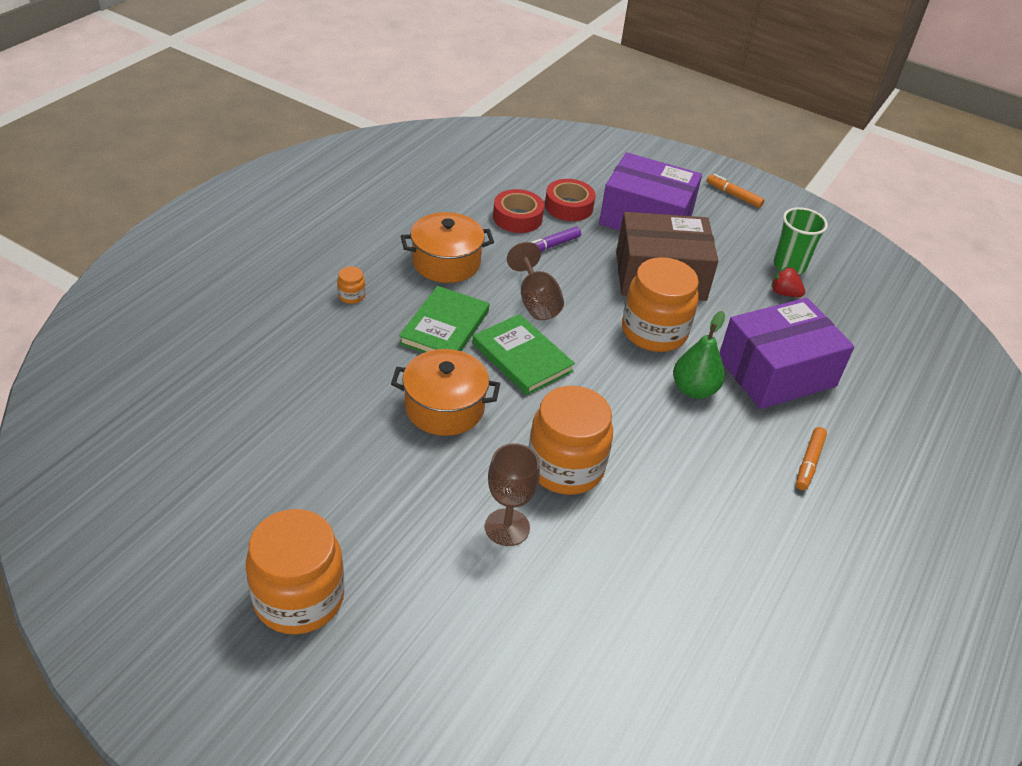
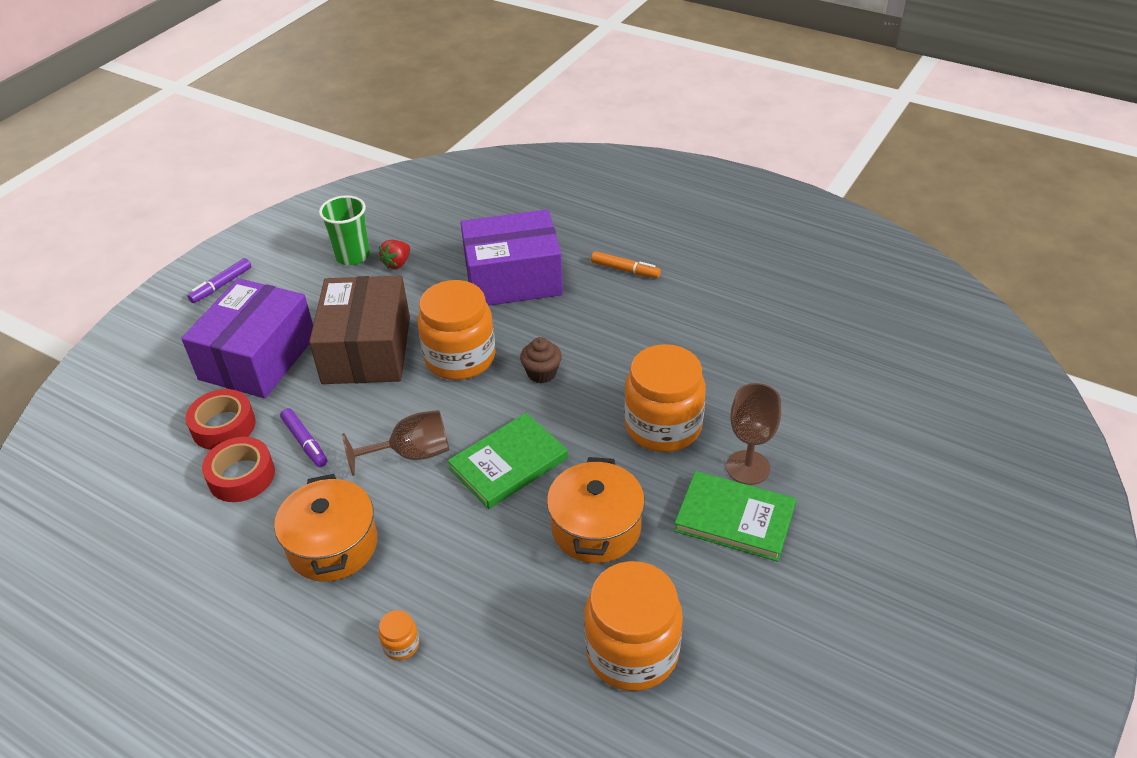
camera: 85 degrees left, 0 degrees up
(299, 598) = (881, 627): orange jar -> orange jar (632, 652)
(445, 327) = (461, 537): green book -> green book (734, 518)
(637, 385) = (542, 373): none -> brown cupcake
(694, 390) = (544, 333): green pear -> none
(733, 195) = (221, 285): orange marker -> purple marker
(776, 372) = (513, 278): purple box -> purple box turned 75 degrees counterclockwise

